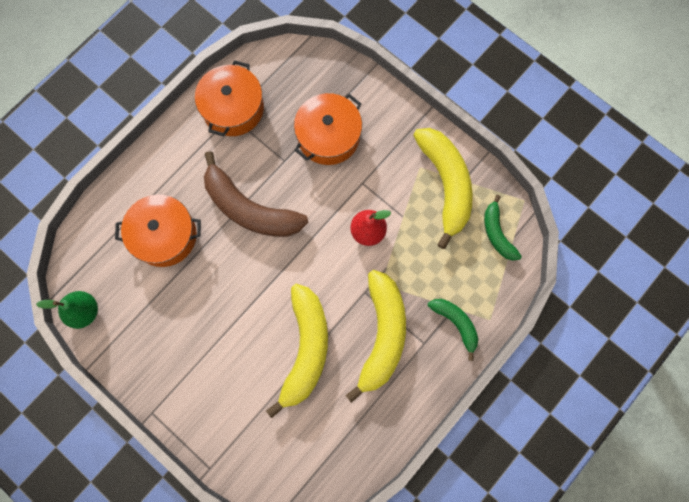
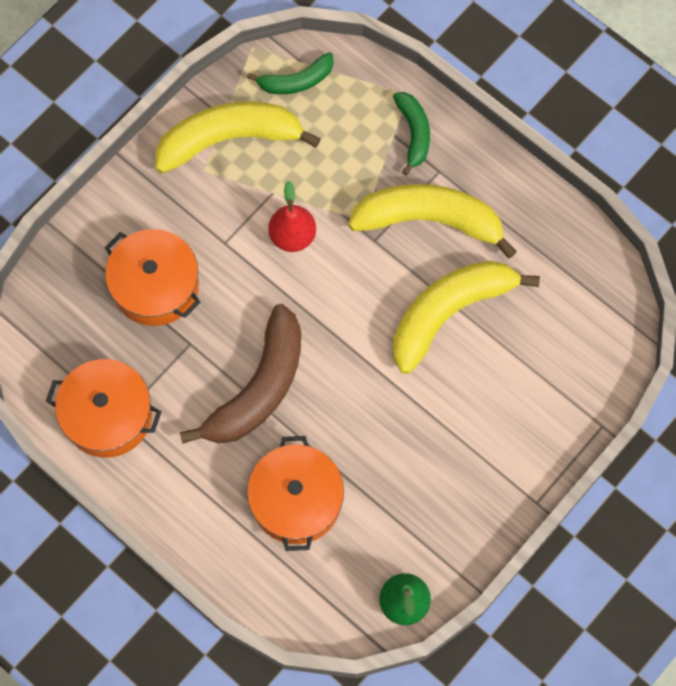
camera: 90 degrees left, 5 degrees down
(305, 349) = (449, 312): yellow banana -> yellow banana turned 45 degrees counterclockwise
(456, 324) = (413, 133): green banana -> green banana turned 120 degrees clockwise

